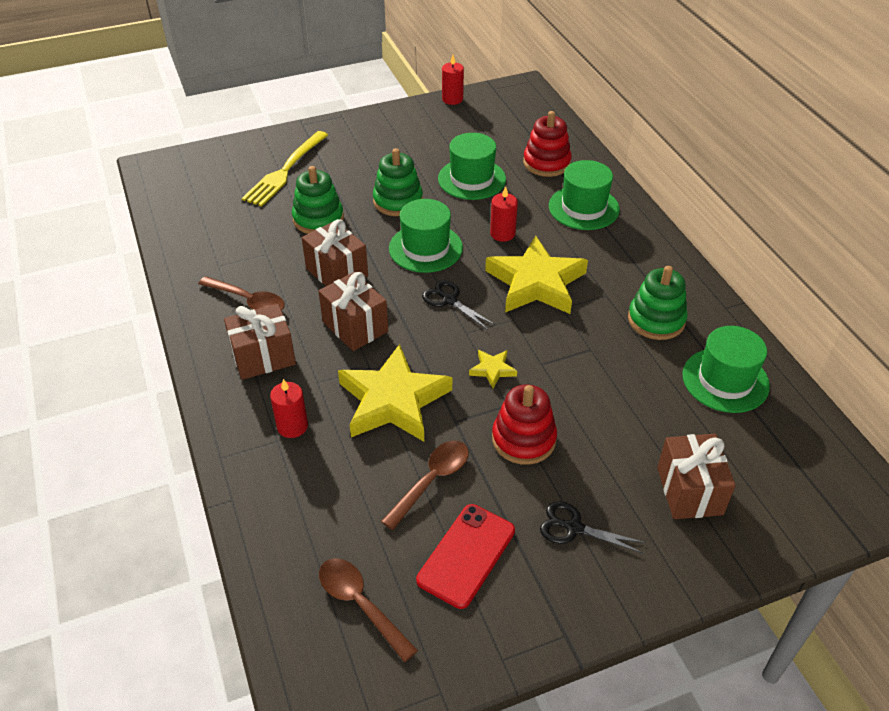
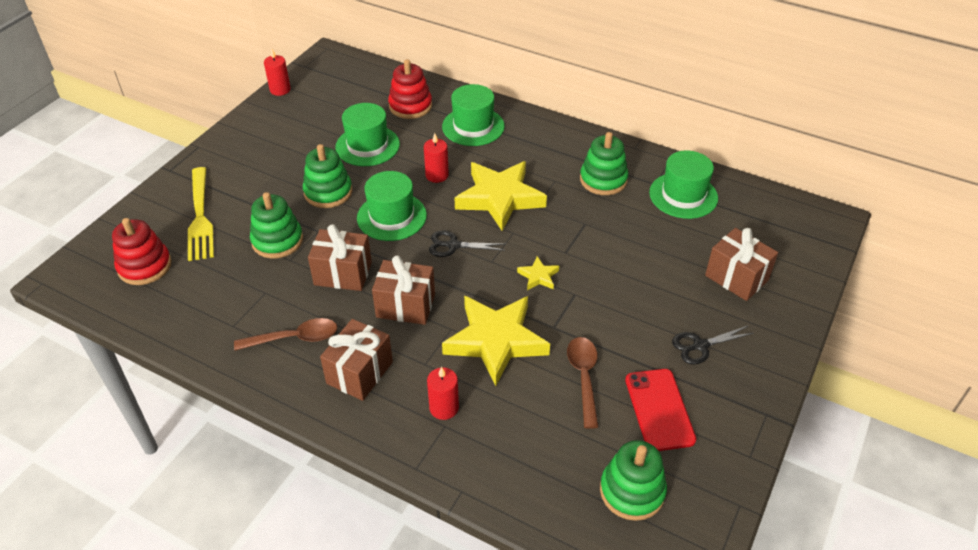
camera: 40 degrees left, 0 degrees up
(360, 604) = (632, 491): brown spoon -> green stacking toy
(523, 439) = (610, 310): red stacking toy -> red stacking toy (145, 266)

